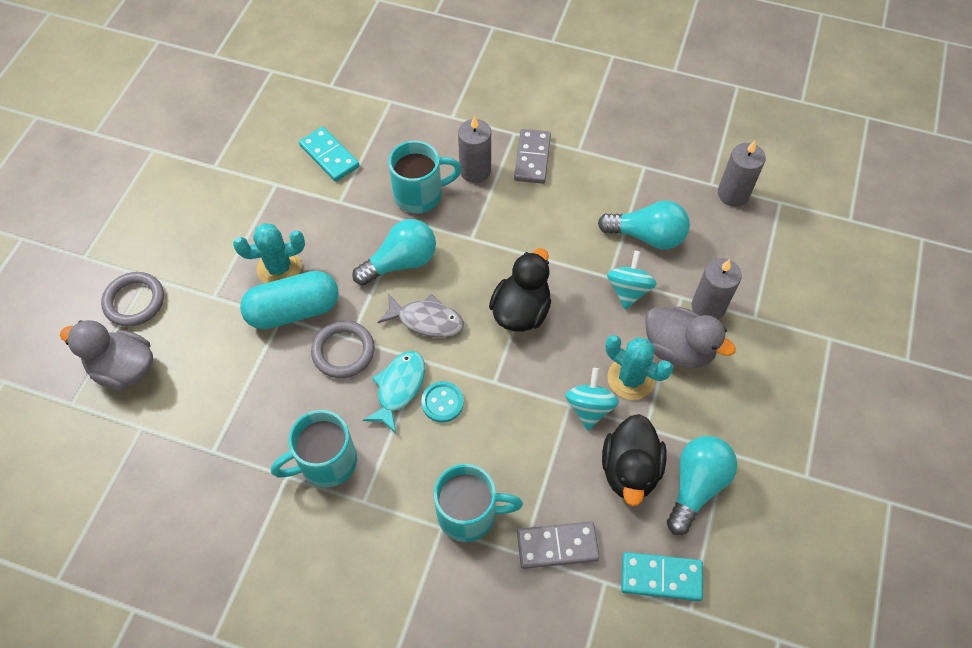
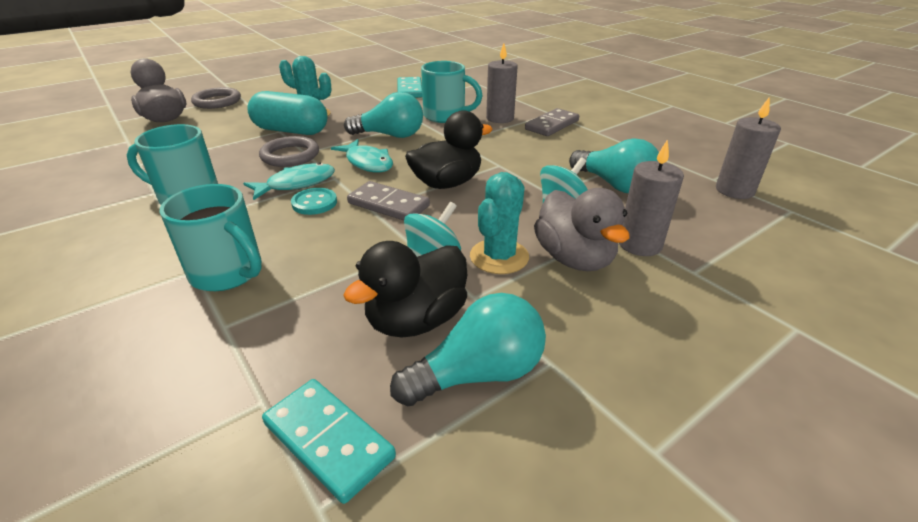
camera: 35 degrees right, 25 degrees down
(426, 320) = (367, 163): grey fish -> turquoise fish
(557, 546) = (262, 339): grey domino -> grey domino (388, 205)
(631, 378) = (499, 257): turquoise cactus -> turquoise cactus turned 45 degrees clockwise

